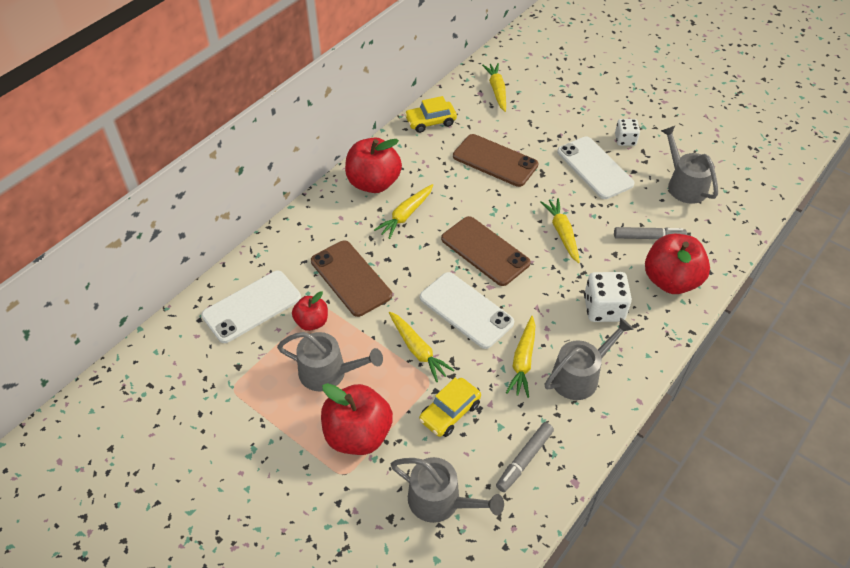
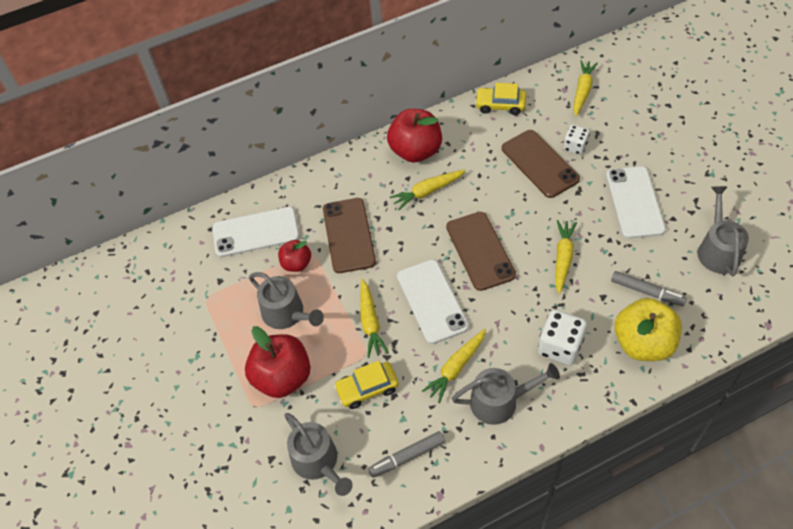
camera: 30 degrees right, 5 degrees up
(625, 140) = (684, 182): white dice -> white dice (575, 147)
(670, 280) = (643, 343): red apple -> yellow apple

